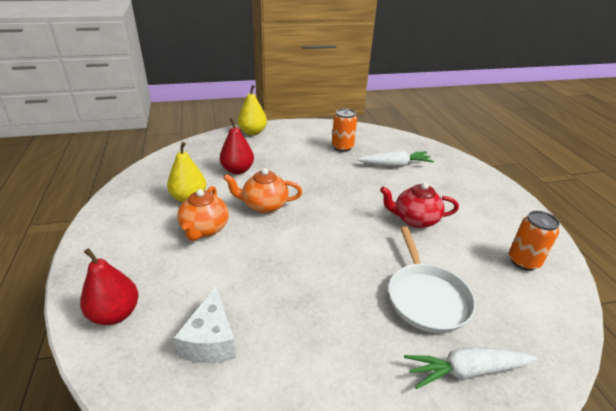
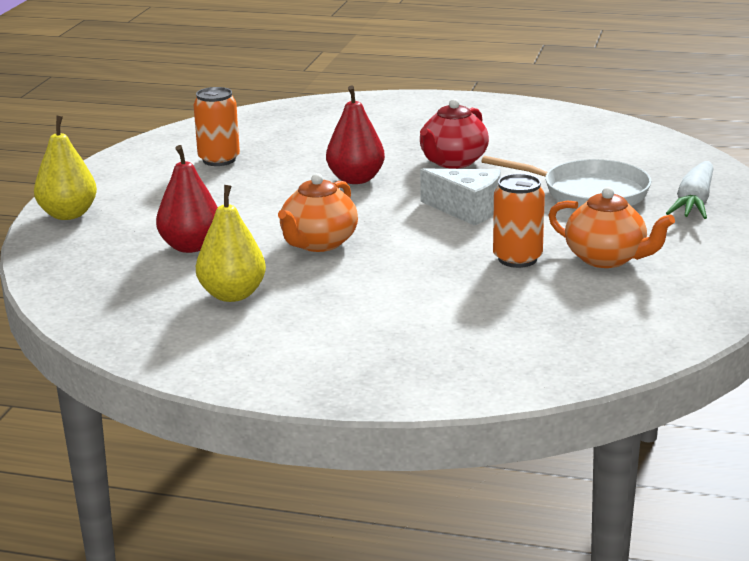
camera: 60 degrees left, 10 degrees down
(115, 314) = (465, 370): red pear -> red pear (356, 179)
(204, 229) = (334, 293): orange teapot -> orange teapot (606, 259)
(211, 340) = (560, 315): white cheese -> white cheese (467, 210)
(395, 165) = (315, 139): white carrot -> none
(523, 261) = (577, 133): orange can -> orange can (517, 259)

